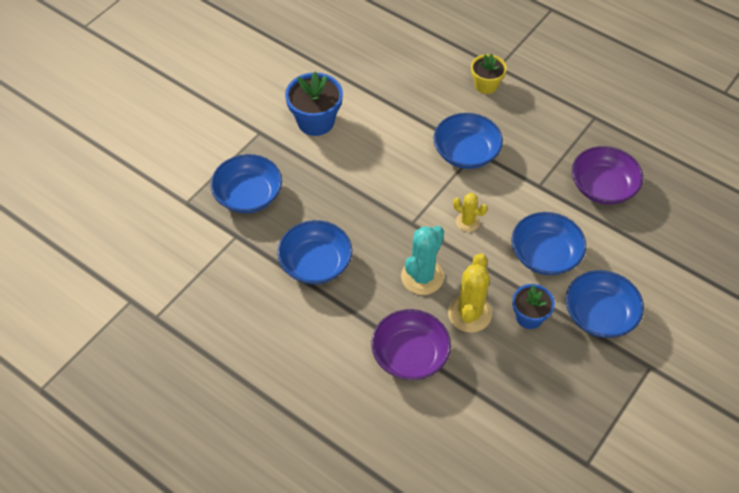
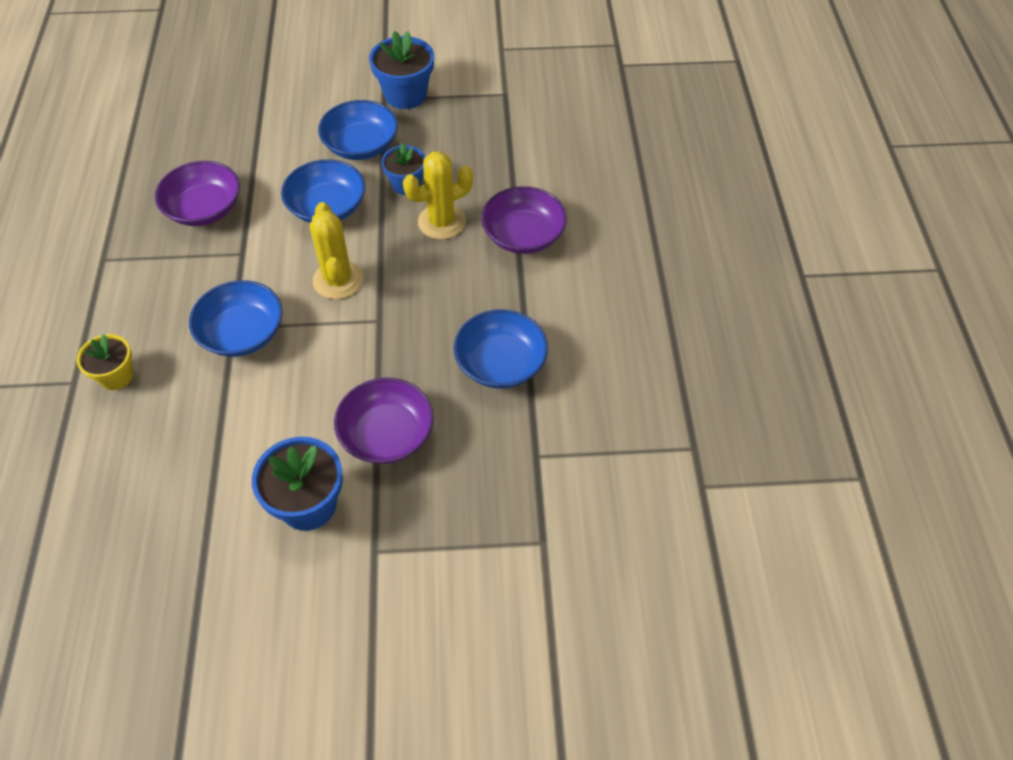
camera: 130 degrees left, 0 degrees up
(248, 195) = (476, 487): blue bowl -> none
(324, 177) = (387, 434): none -> purple bowl
(422, 277) = (435, 275): turquoise cactus -> none
(467, 222) = (338, 280): yellow cactus -> yellow cactus, size x1.73
(643, 385) = (405, 95): none -> blue flower pot

